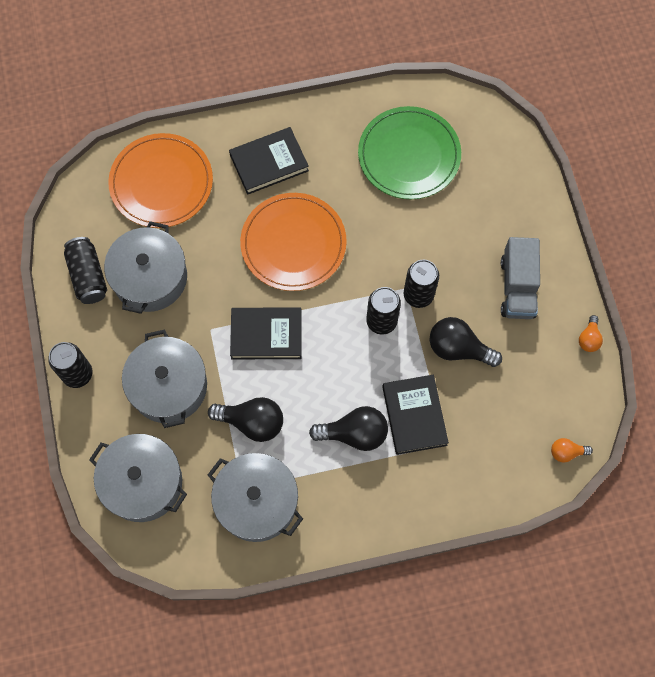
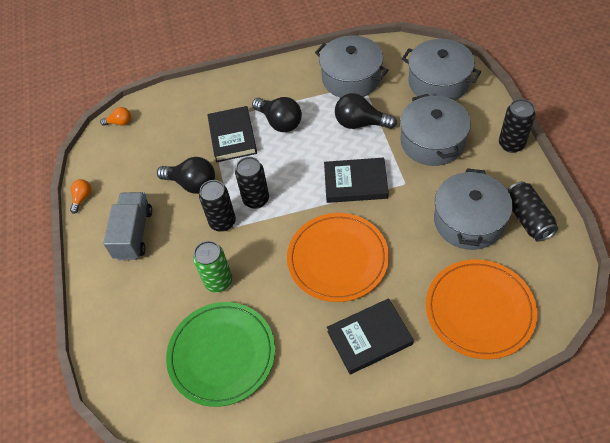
camera: 175 degrees left, 15 degrees down
(354, 433) = (280, 122): black light bulb -> black light bulb turned 135 degrees counterclockwise
(417, 226) = (218, 281): none -> green can

